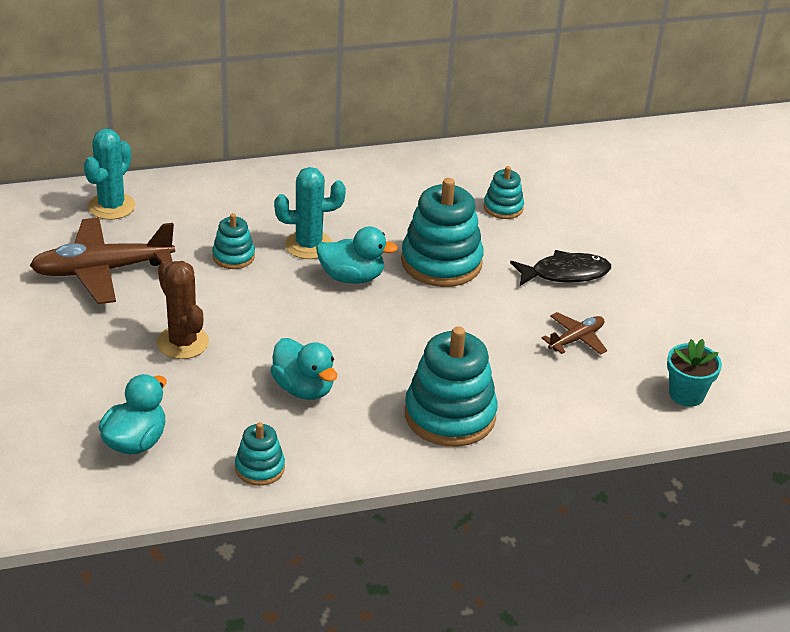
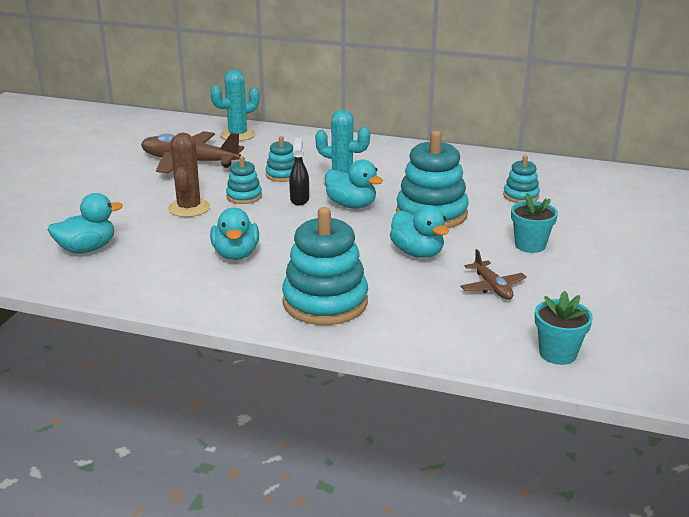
camera: 35 degrees right, 10 degrees down
(260, 468) = (145, 288): turquoise stacking toy -> turquoise stacking toy (244, 196)
(290, 288) = (299, 199): none -> black spray bottle
(475, 321) = (417, 253): none -> turquoise duck
(565, 273) = (530, 245): black fish -> turquoise flower pot
(576, 339) = (492, 287): brown plane -> brown plane turned 75 degrees clockwise

